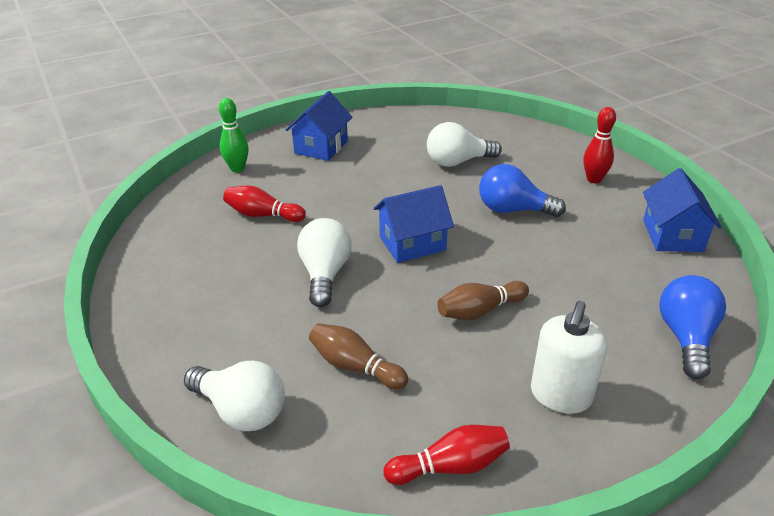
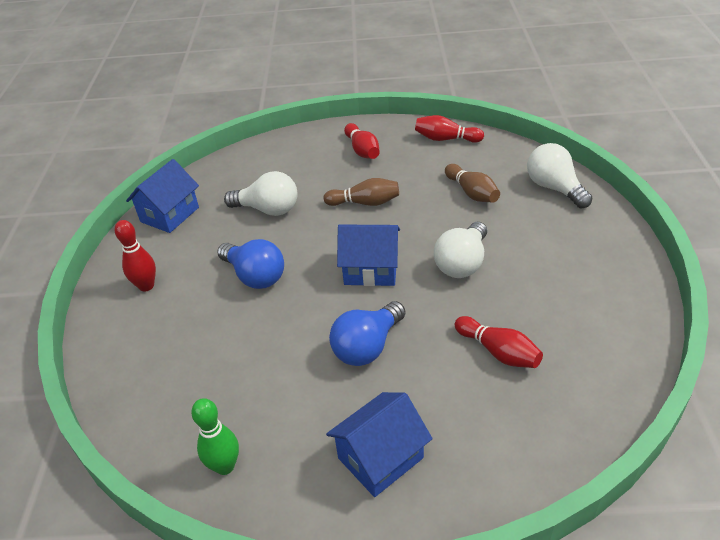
camera: 150 degrees left, 5 degrees up
(237, 168) = (511, 453): green bowling pin -> green bowling pin (225, 466)
(458, 162) = (241, 359): white light bulb -> white light bulb (268, 209)
(560, 395) = (362, 150): white soap dispenser -> red bowling pin
(686, 337) = (260, 156): blue light bulb -> blue light bulb (367, 347)

